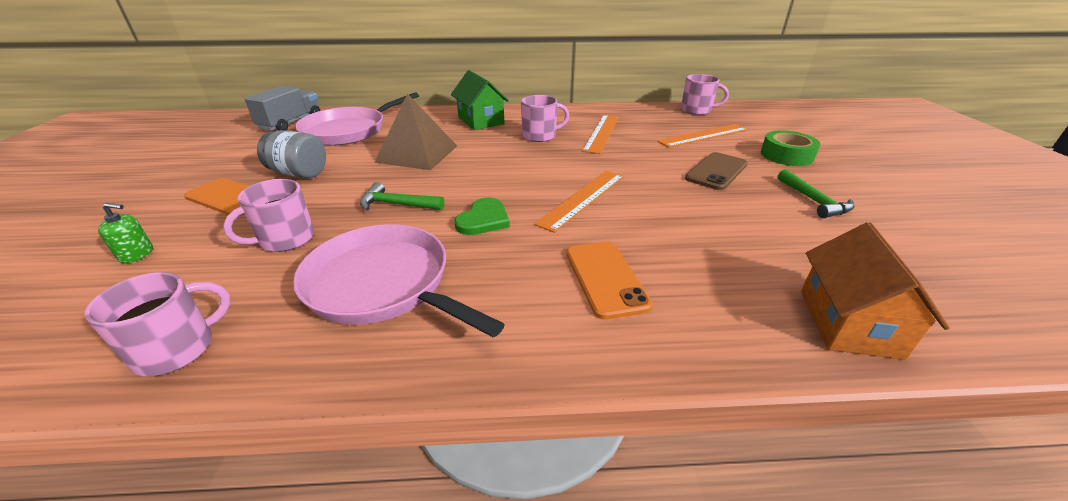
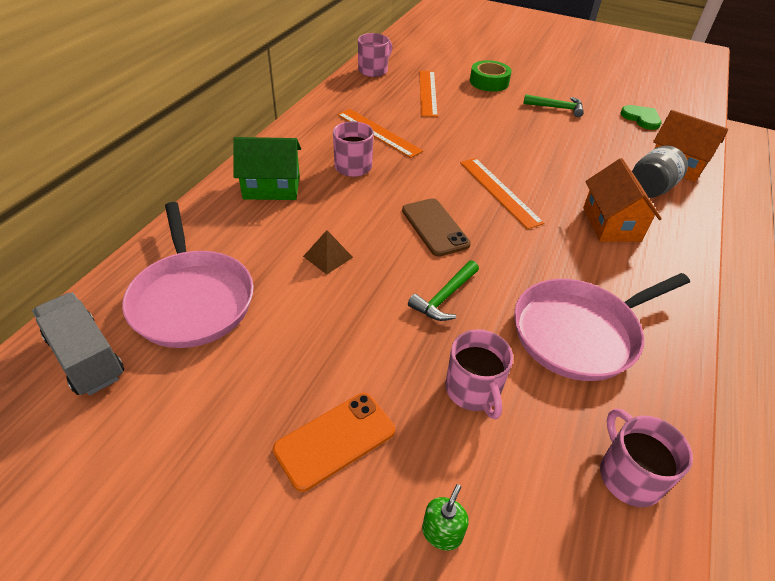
camera: 65 degrees left, 10 degrees up
(299, 173) = (306, 365): grey jar -> grey jar (650, 189)
(417, 154) = (328, 256): brown pyramid -> brown pyramid, size x0.48
(483, 219) = (504, 252): green heart -> green heart (641, 118)
(605, 278) = (611, 224): orange phone -> orange house
(716, 171) = (494, 118): brown phone -> brown phone (434, 227)

